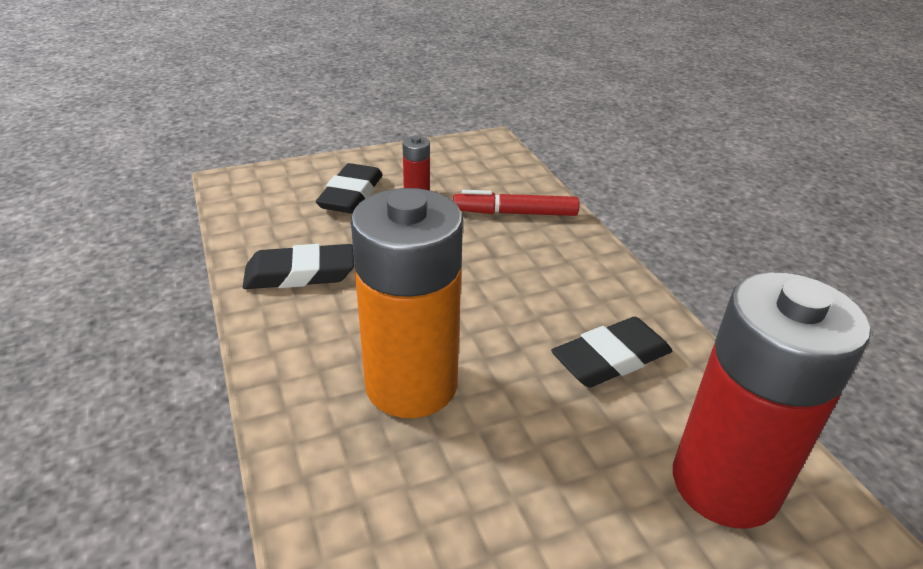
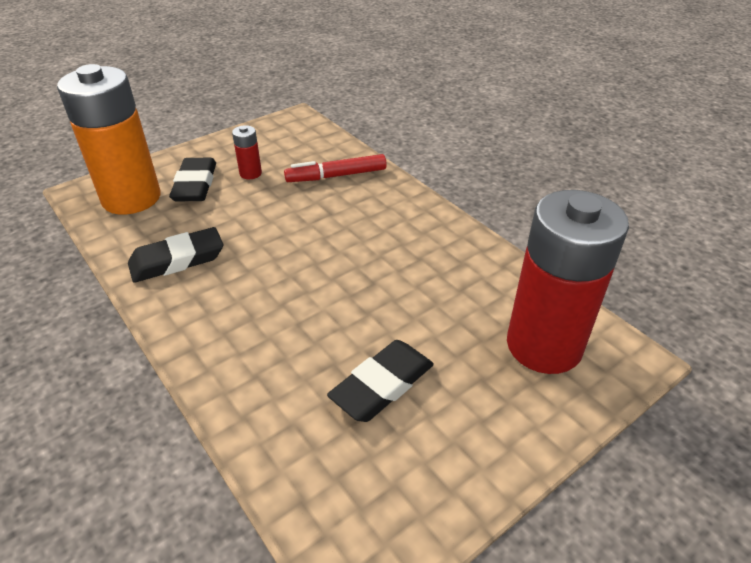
camera: 15 degrees left, 5 degrees up
(411, 384) = (301, 328): orange battery -> orange battery (131, 198)
(611, 358) = (443, 275): black eraser -> black eraser (382, 385)

